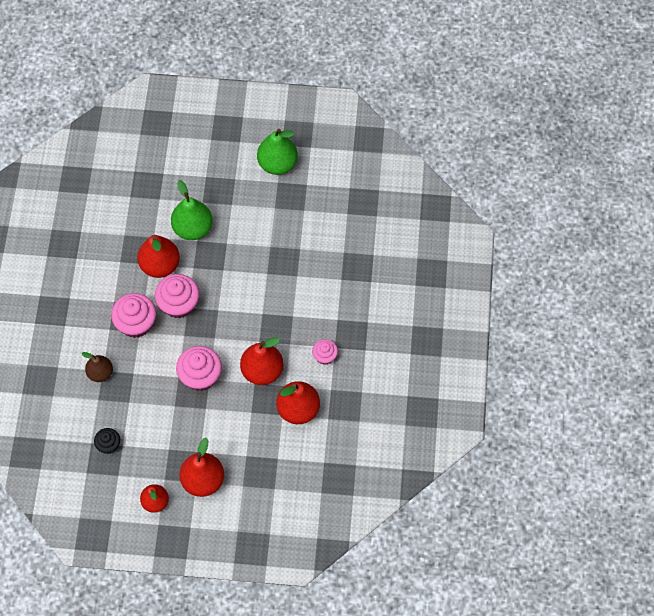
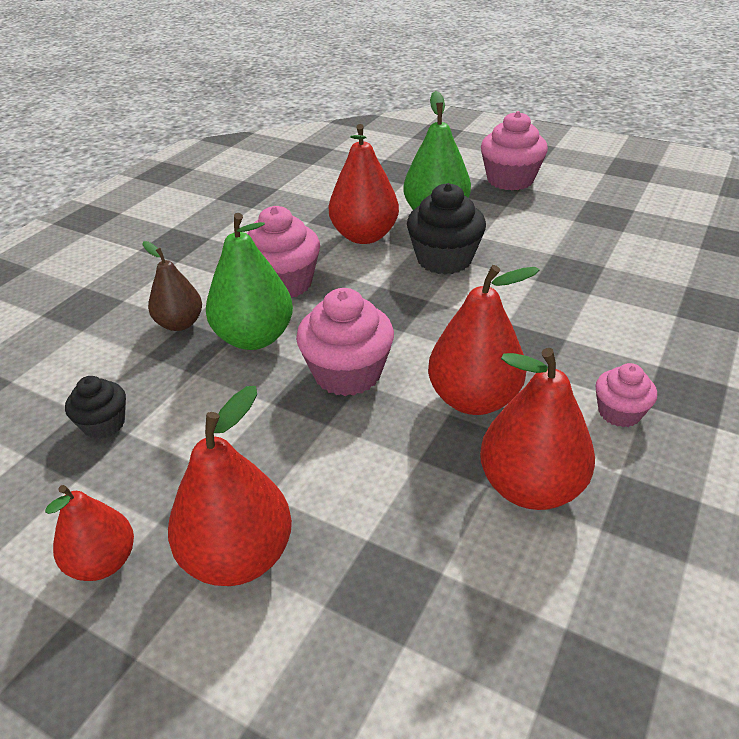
camera: 25 degrees right, 25 degrees down
(179, 304) = (366, 279): pink cupcake -> pink cupcake (510, 180)
(213, 272) = (444, 259): none -> black cupcake
(277, 164) = (592, 186): green pear -> green pear (254, 338)

